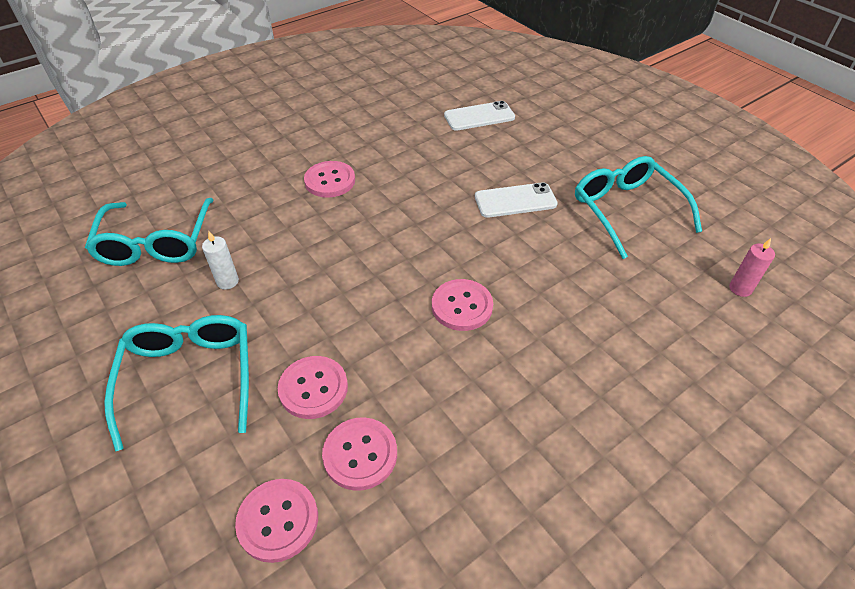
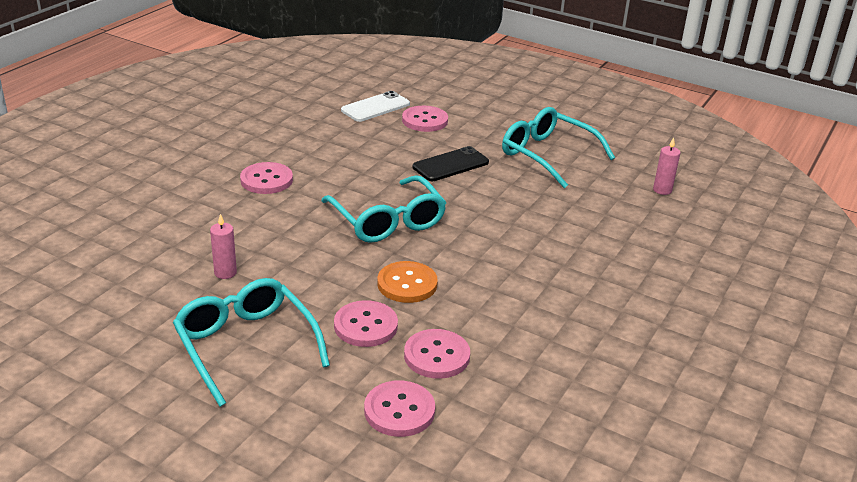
camera: 25 degrees left, 15 degrees down
(156, 244) = (125, 260): turquoise glasses -> turquoise glasses (388, 221)
(227, 281) = (225, 273): white candle -> pink candle
(385, 344) = (407, 284): none -> orange button
(462, 306) = (454, 245): pink button -> pink button (425, 120)
(515, 200) = (450, 165): white phone -> black phone

